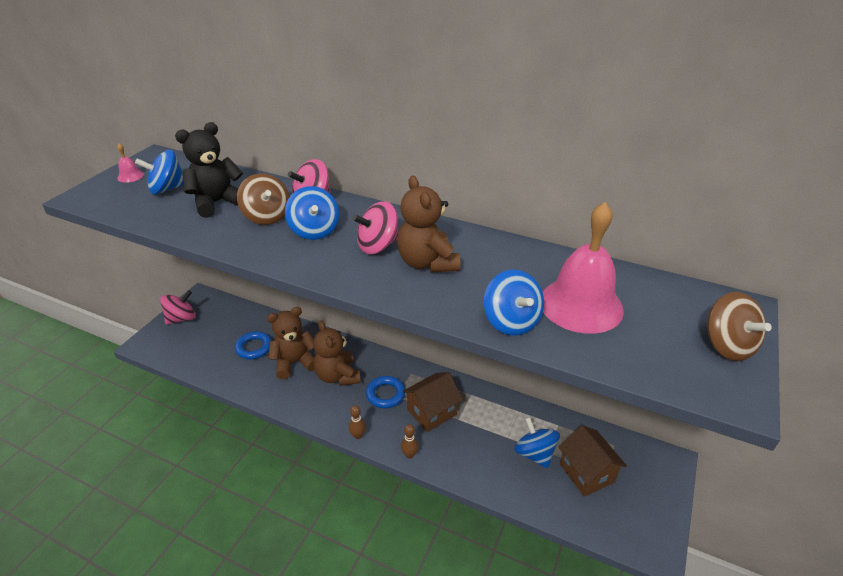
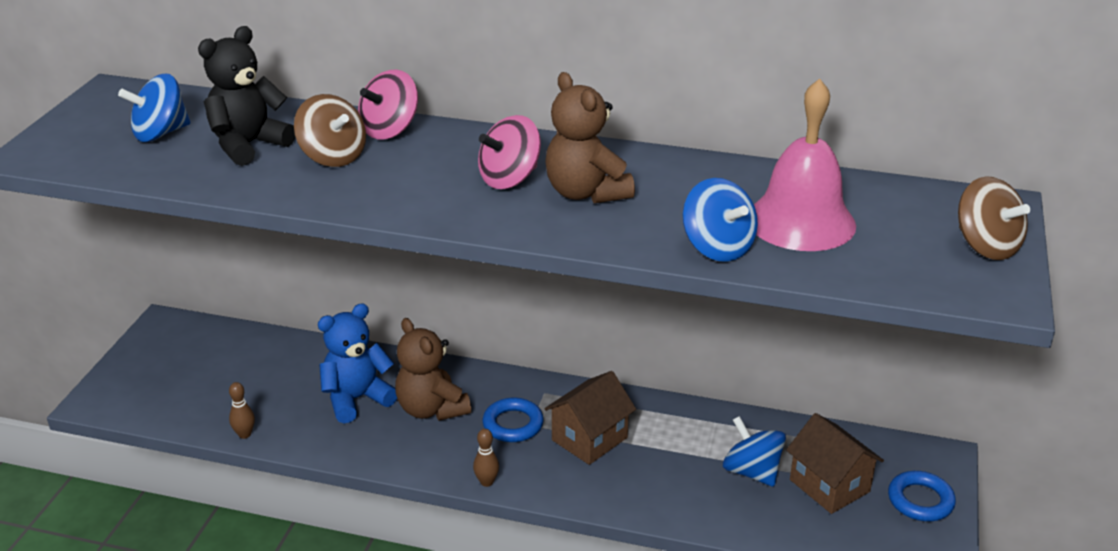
camera: 10 degrees left, 5 degrees down
(130, 176) = (90, 121): pink bell -> none
(182, 318) = (146, 358): pink spinning top -> none
(254, 348) = (283, 386): blue ring -> blue ring (920, 500)
(294, 362) = (357, 399): brown teddy bear -> blue teddy bear
(314, 230) = (411, 168): blue spinning top -> none
(409, 454) = (571, 496): brown bowling pin -> brown bowling pin (244, 434)

